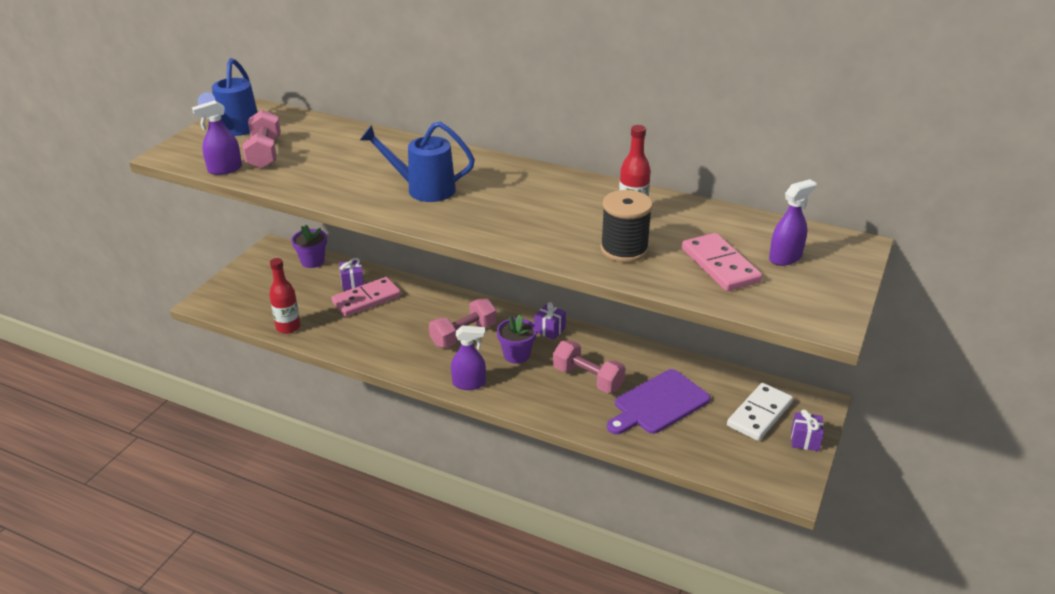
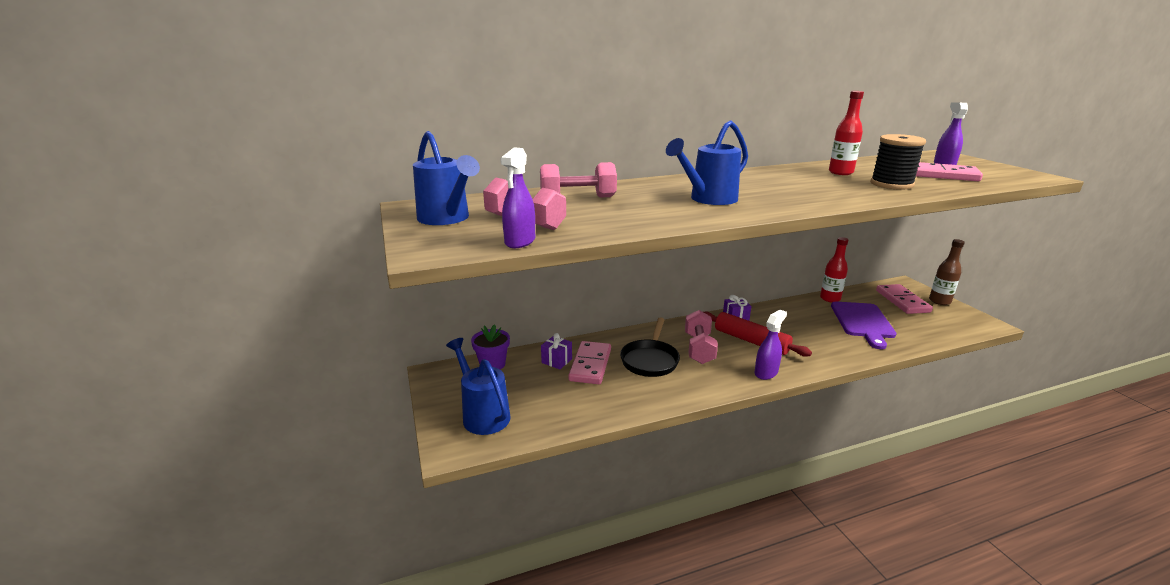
camera: 45 degrees left, 10 degrees down
(251, 293) = (483, 414): none -> blue watering can
(288, 327) = (571, 418): red bottle -> red bottle (830, 298)
(411, 321) = (650, 360): none -> black pan
(516, 355) = (751, 341): purple flower pot -> red rolling pin
(588, 378) = (809, 330): pink dumbbell -> pink dumbbell (578, 198)
(759, 414) = (902, 301): white domino -> pink domino
(805, 440) = (939, 301): purple gift -> brown bottle

